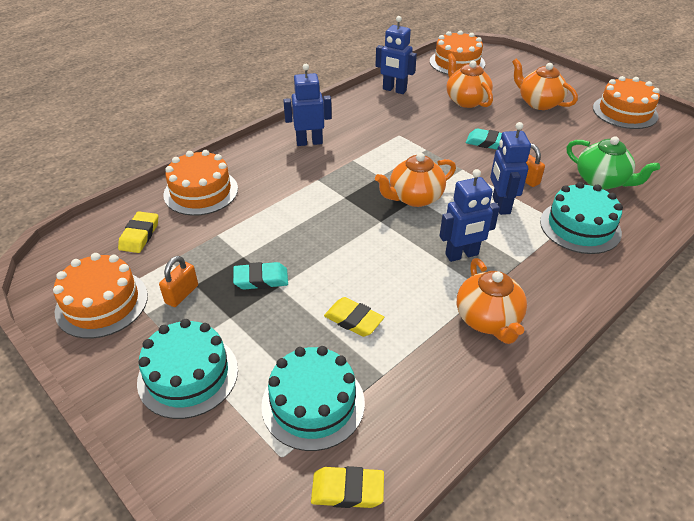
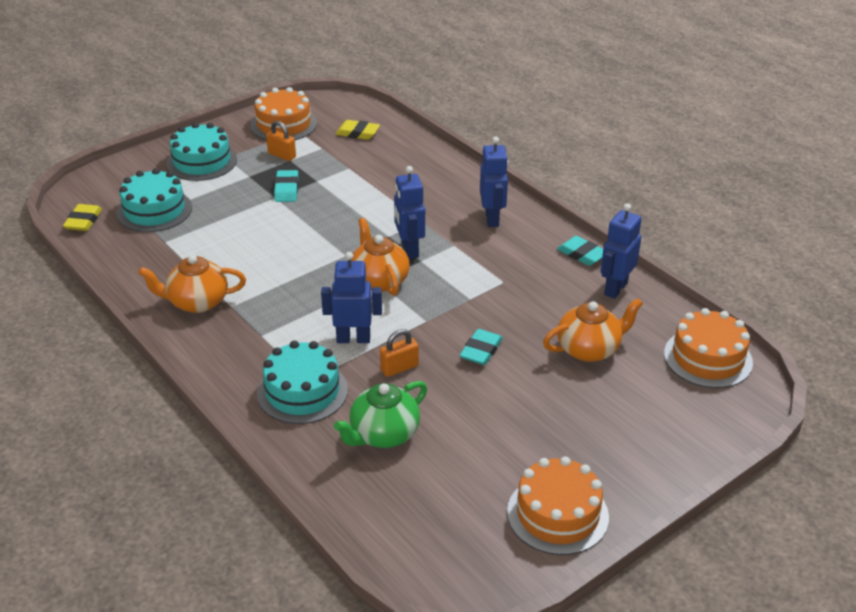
camera: 95 degrees right, 5 degrees down
(201, 192) = (413, 158): orange cake -> none
(353, 320) = (224, 232): yellow eraser -> none
(354, 102) = (582, 254): none -> turquoise eraser
(462, 255) = (283, 299): blue robot -> blue robot (409, 250)
(538, 103) = (584, 421): orange teapot -> none

